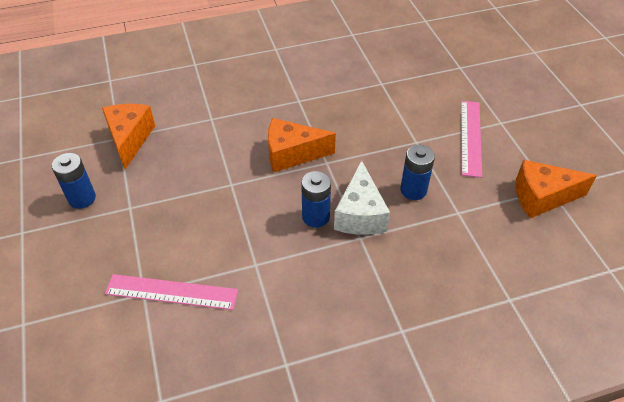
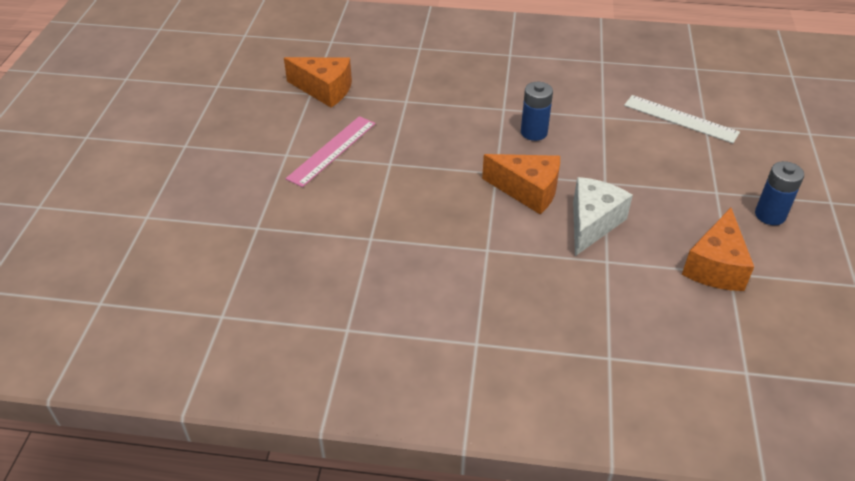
camera: 155 degrees left, 5 degrees down
(171, 292) = (680, 119): pink ruler -> white ruler
(360, 214) = (492, 123): white cheese -> white cheese (592, 223)
(413, 190) = (430, 126): blue battery -> none

